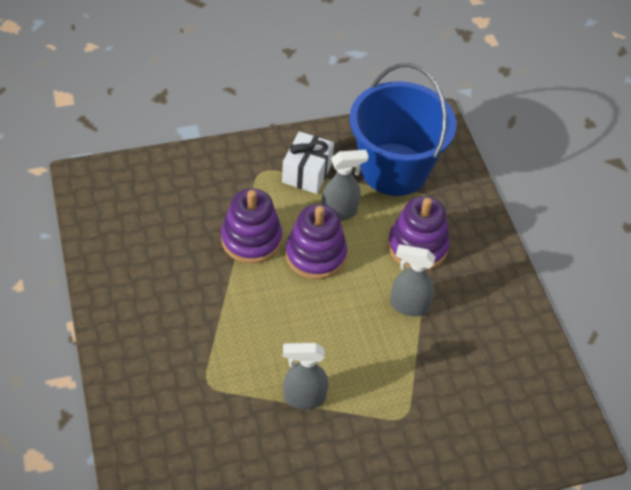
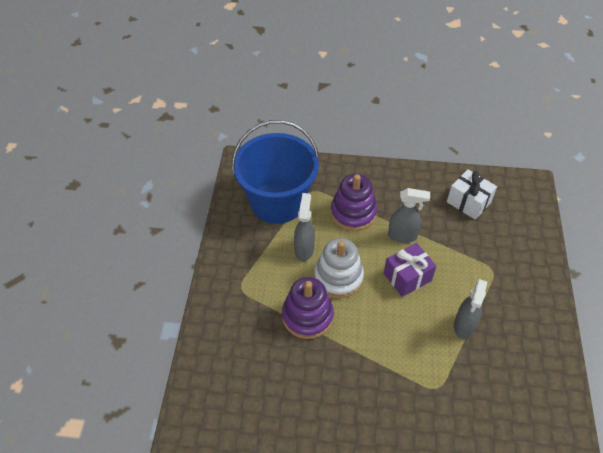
camera: 65 degrees left, 0 degrees up
(307, 173) = (256, 257): white gift -> white gift (468, 202)
(315, 255) = (338, 277): purple stacking toy -> white stacking toy
(348, 324) = (407, 277): none -> purple gift
(408, 306) = (403, 236): grey spray bottle -> grey spray bottle turned 120 degrees counterclockwise

